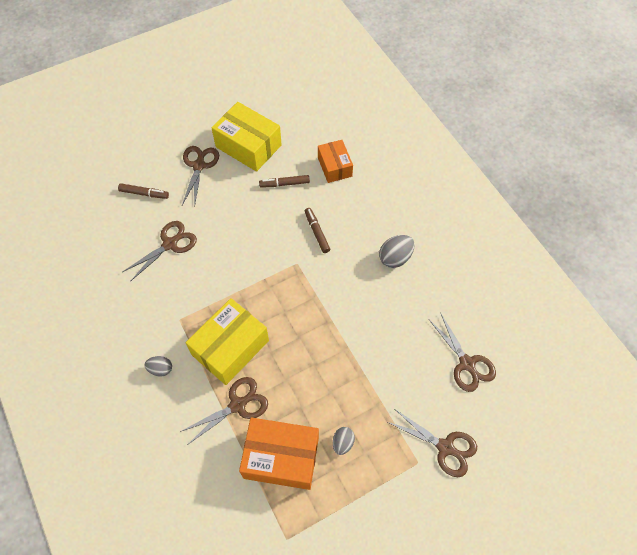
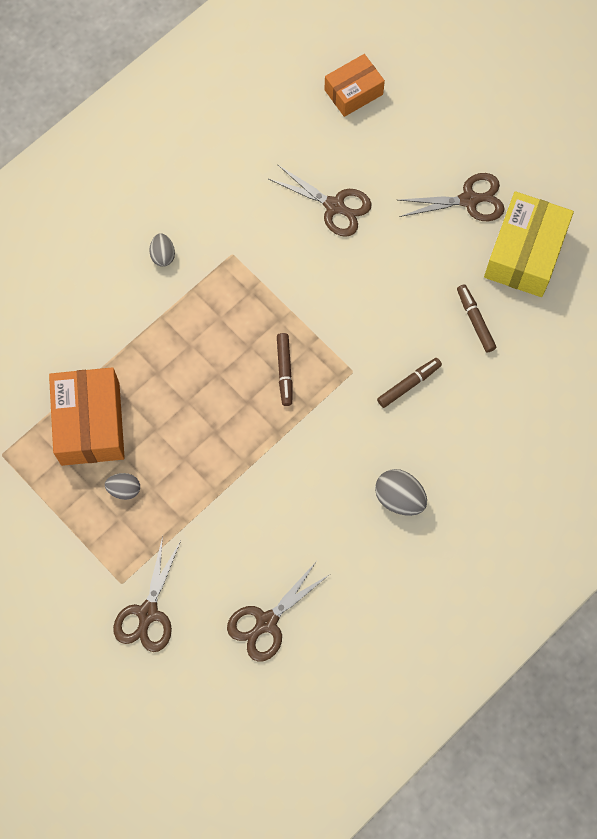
camera: 75 degrees right, 10 degrees up
(144, 194) = (401, 148): brown marker -> brown marker (284, 371)
(230, 348) = (211, 325): yellow box -> none
(238, 404) = (141, 356): brown scissors -> none
(334, 167) = (527, 380): orange box -> orange box (353, 92)

